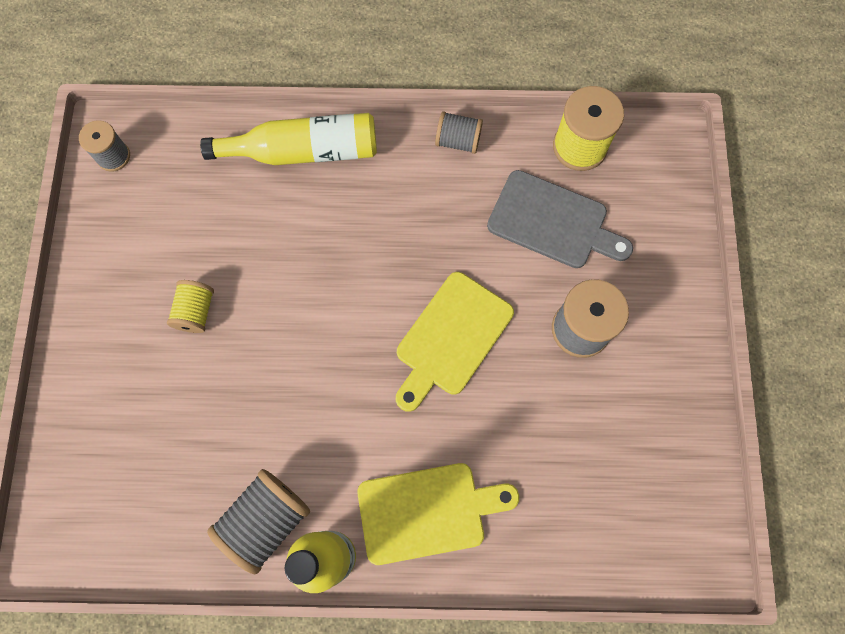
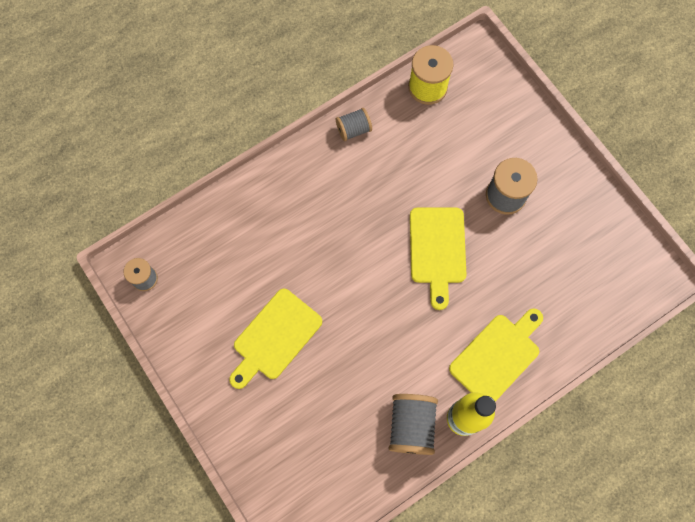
camera: 35 degrees left, 0 degrees up
(196, 311) = (275, 337): yellow spool -> yellow cutting board
(303, 151) = (264, 196): yellow bottle -> none
(552, 222) = (445, 143): grey cutting board -> none

